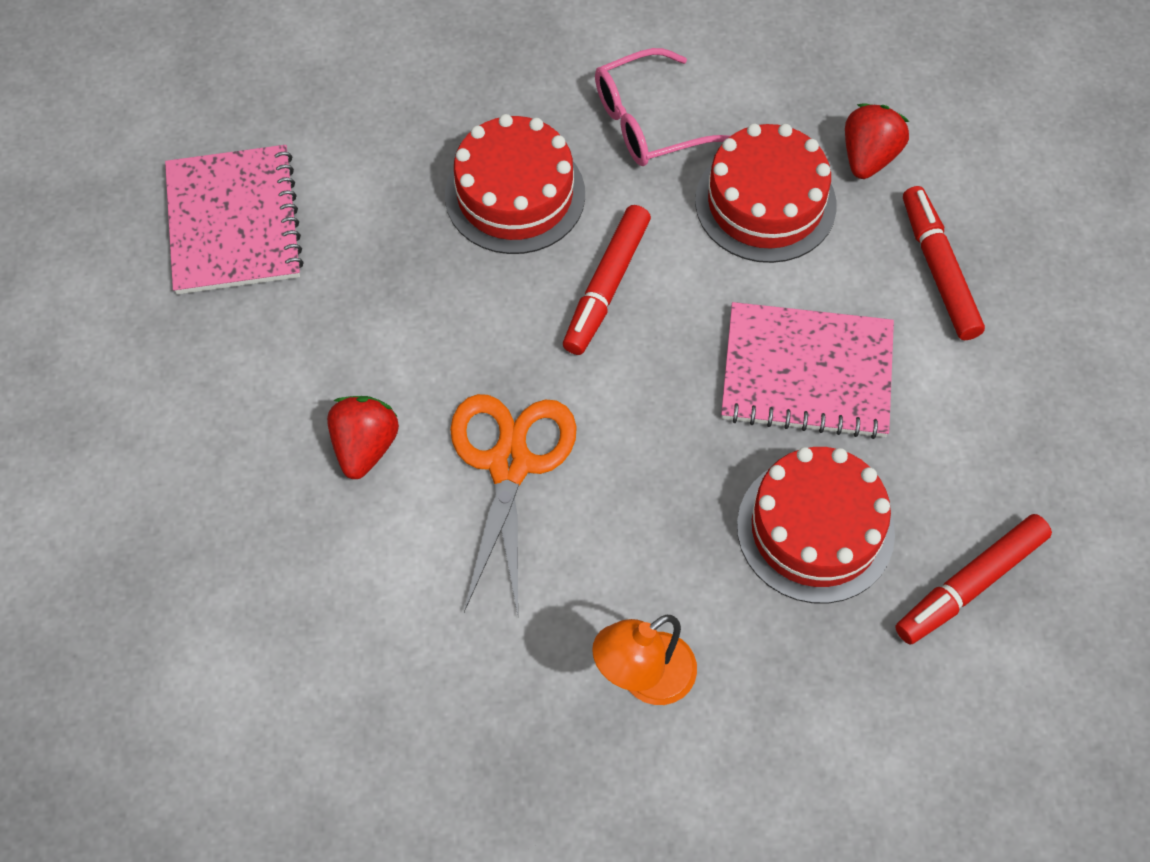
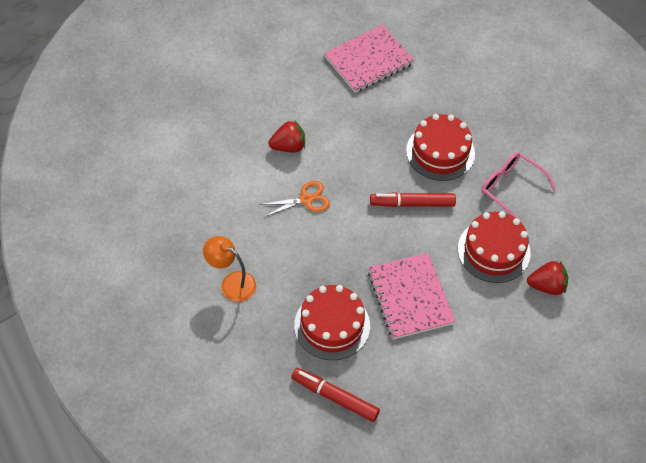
camera: 65 degrees right, 5 degrees down
(509, 464) = (306, 199): orange scissors -> orange scissors, size x0.63
(938, 270) = (498, 336): red marker -> none

